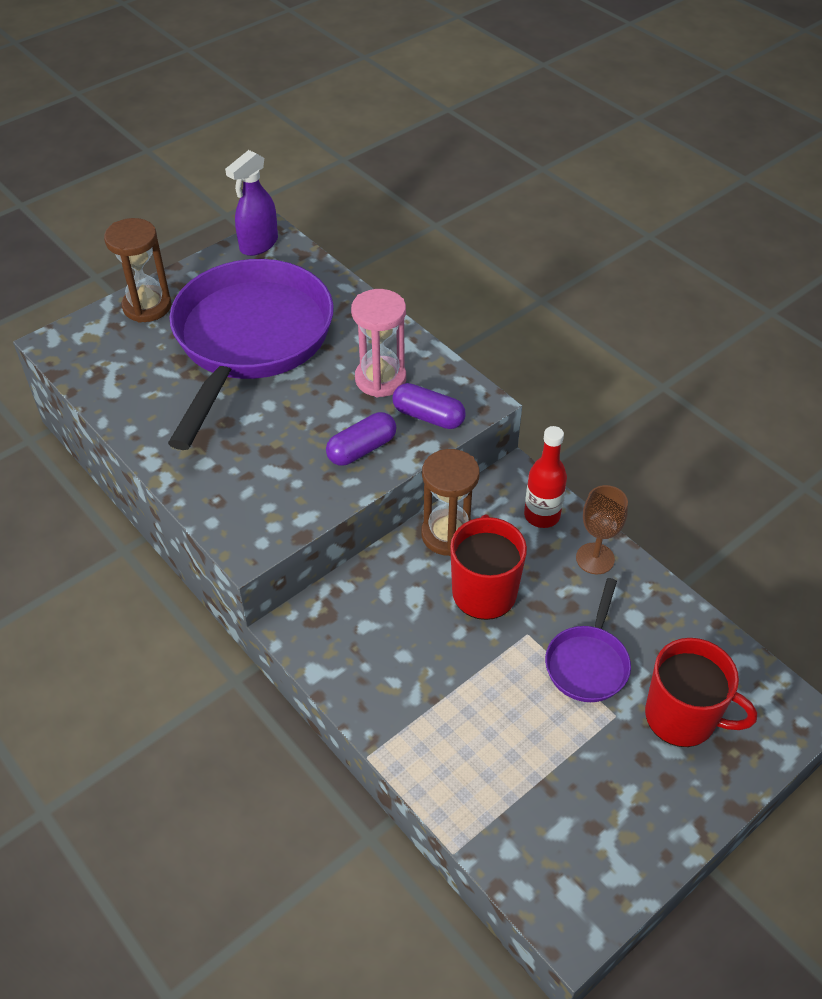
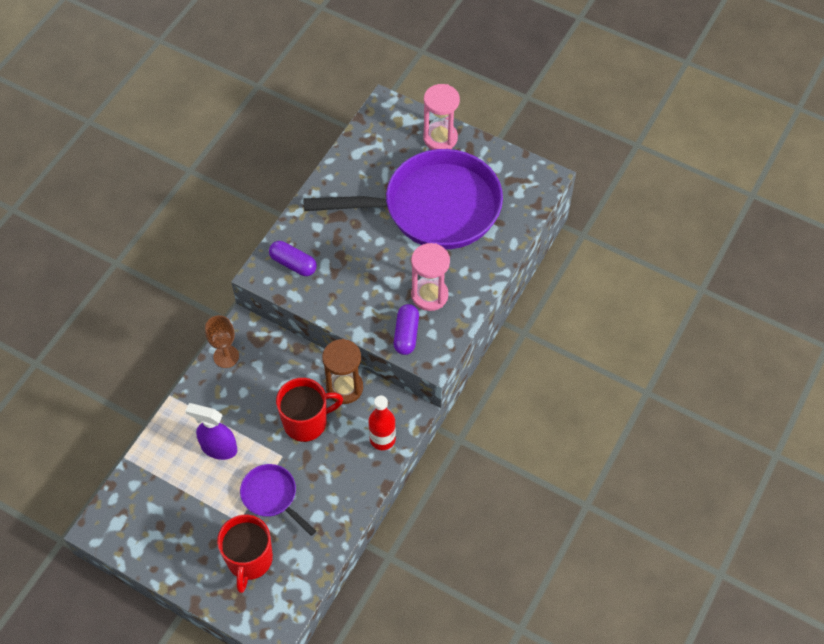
camera: 70 degrees right, 10 degrees up
(147, 306) = (440, 138): brown hourglass -> pink hourglass
(258, 244) = (533, 174): purple spray bottle -> purple spray bottle (218, 448)
(362, 449) = (361, 306): purple capsule -> purple capsule (293, 264)
(588, 663) = (272, 496): purple pan -> purple pan turned 45 degrees clockwise
(595, 558) = (357, 481): brown goblet -> brown goblet (226, 356)

